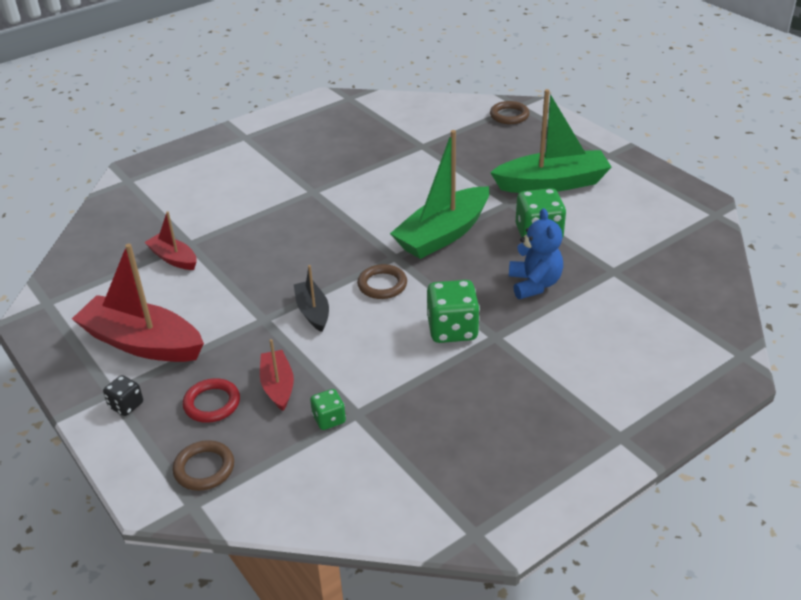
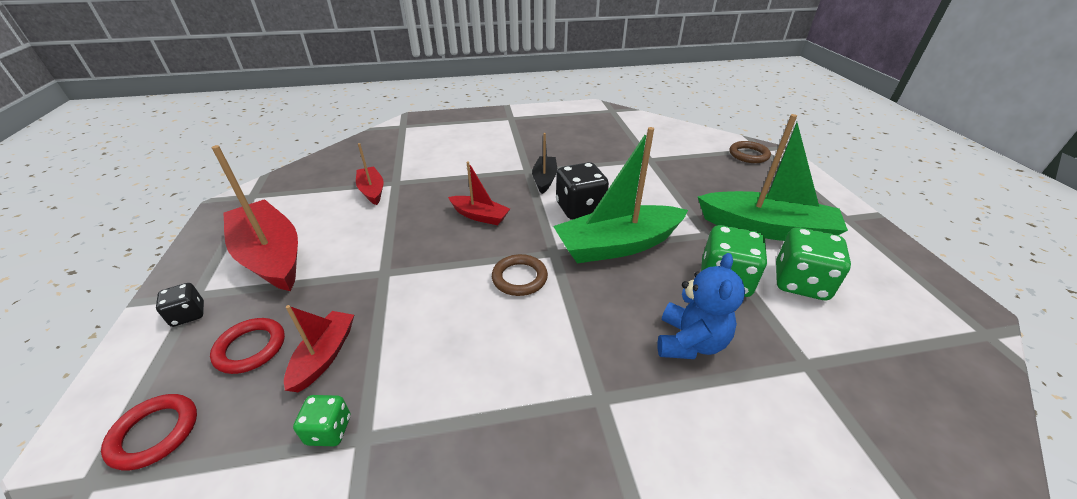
camera: 25 degrees right, 0 degrees up
(204, 468) = (155, 433): brown ring -> red ring
(305, 248) = (480, 216): none -> red boat
(313, 312) = (432, 282): black boat -> black boat (544, 179)
(390, 213) = (580, 208): none -> black dice
(452, 329) = (555, 364): green dice -> green dice (800, 283)

